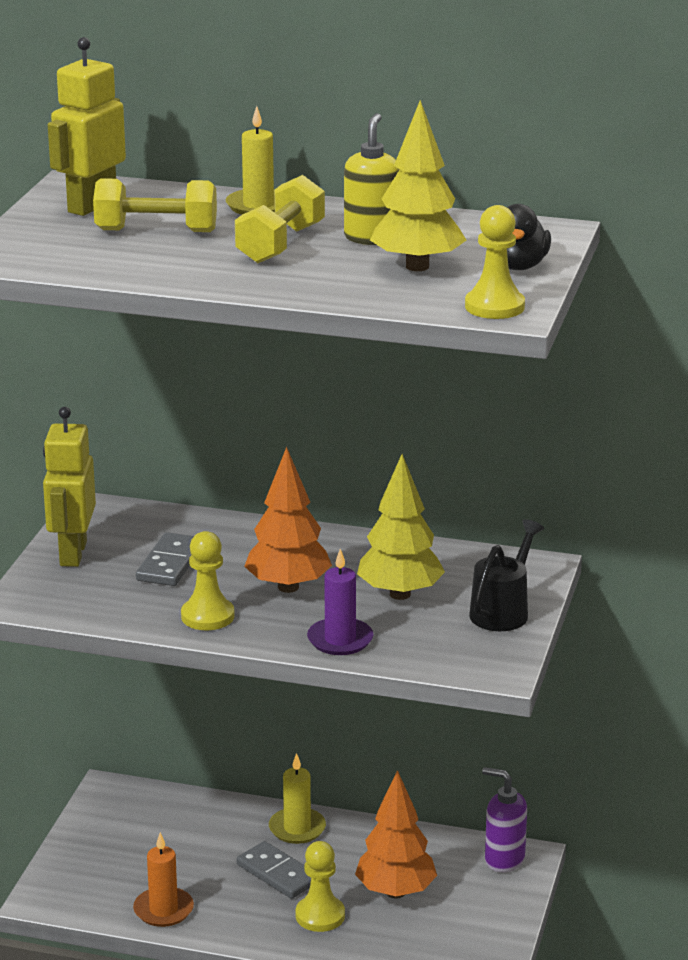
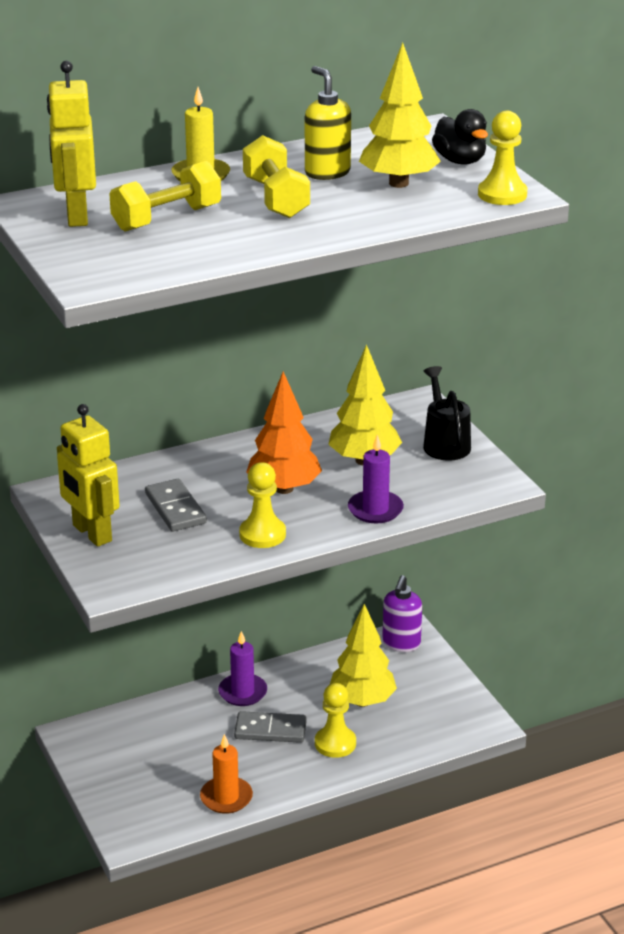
camera: 40 degrees left, 5 degrees up
(297, 828) = (242, 692): yellow candle -> purple candle
(395, 892) = (362, 701): orange tree -> yellow tree
(504, 860) = (401, 644): purple soap dispenser -> purple soap dispenser turned 60 degrees counterclockwise

